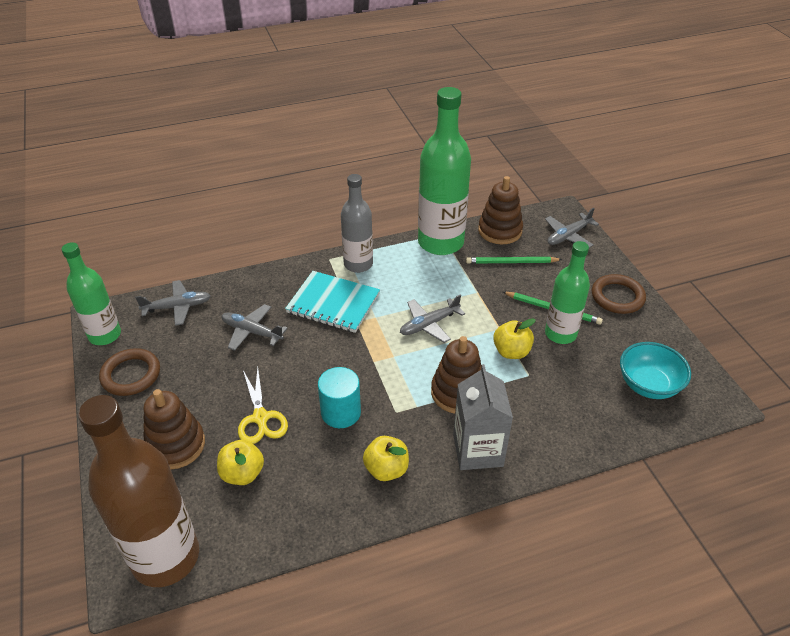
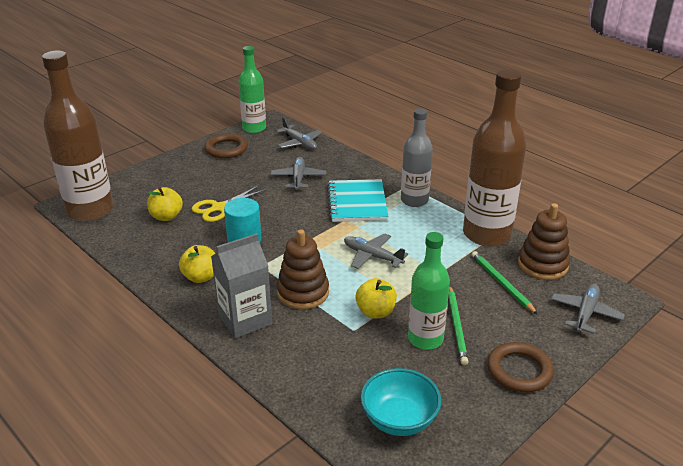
camera: 65 degrees right, 10 degrees down
(176, 445) = (177, 184): brown stacking toy -> none
(440, 242) = (486, 234): green bottle -> brown bottle
(568, 236) = (585, 313): grey plane -> grey plane turned 90 degrees clockwise

